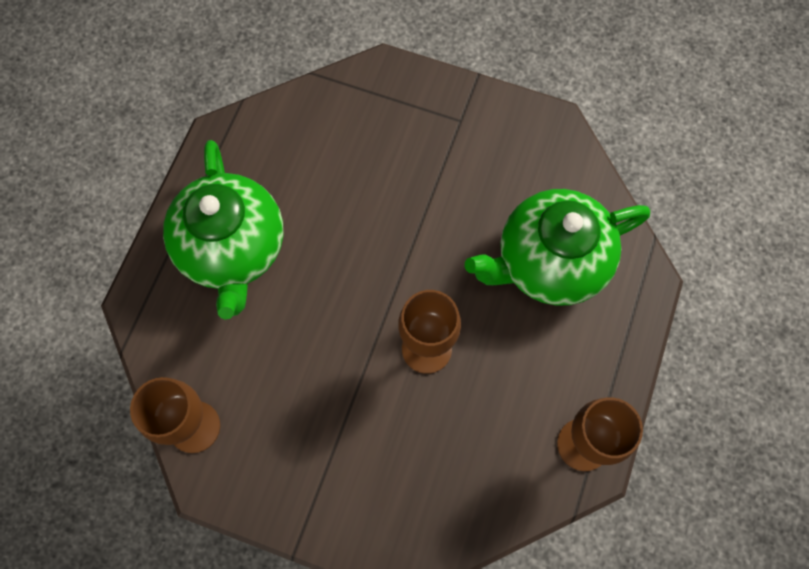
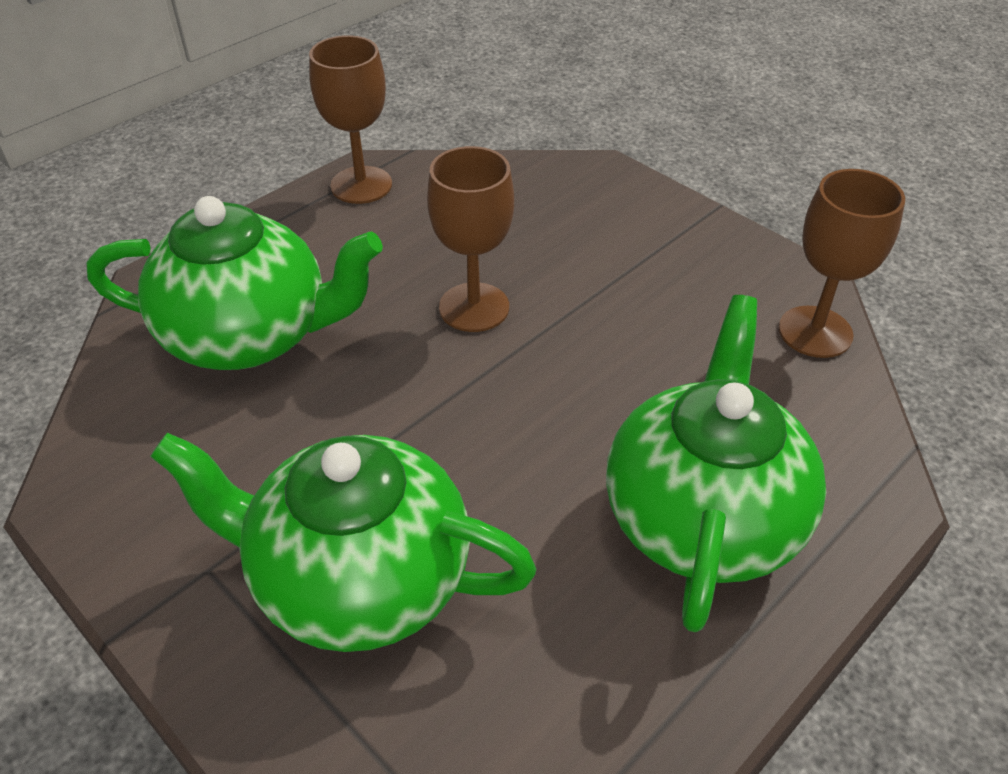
camera: 155 degrees left, 25 degrees down
(387, 145) = (359, 579): none -> green teapot

